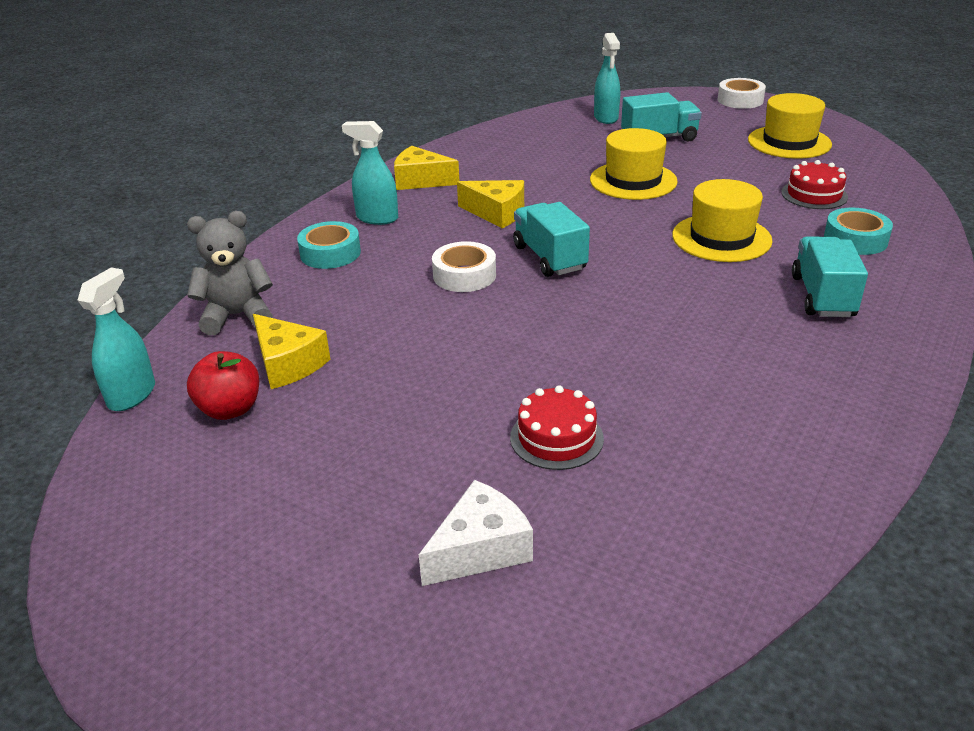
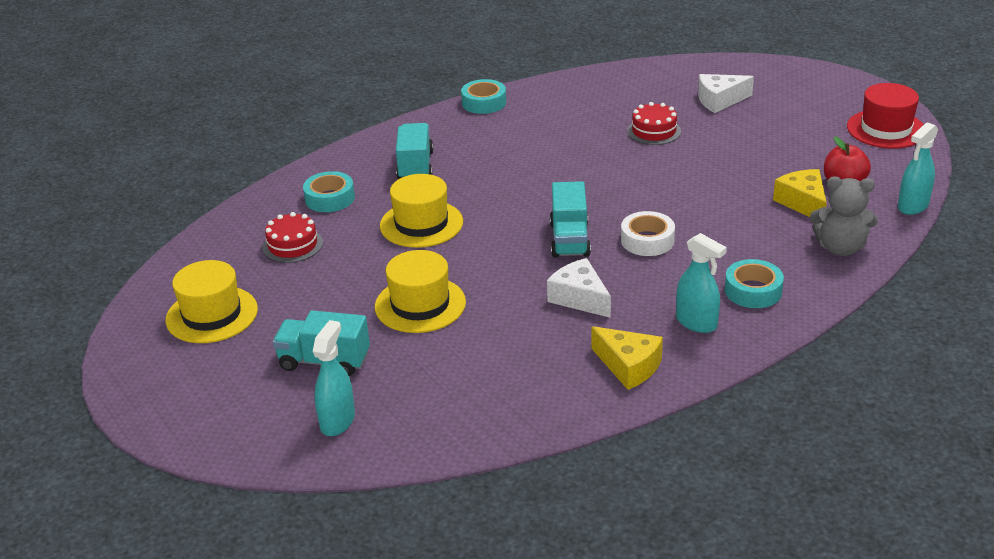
camera: 155 degrees left, 0 degrees up
(144, 553) = (886, 129): none -> red hat
(496, 213) = (579, 298): yellow cheese -> white cheese
(740, 100) = (148, 406): white tape -> none
(822, 296) = (415, 166): turquoise truck -> turquoise truck turned 150 degrees clockwise
(880, 426) = (484, 103): none -> turquoise tape

